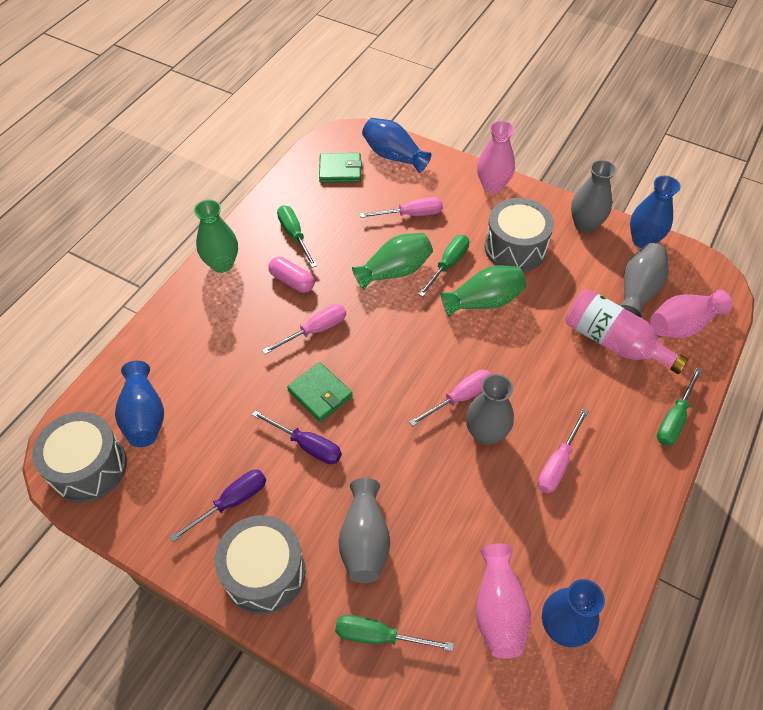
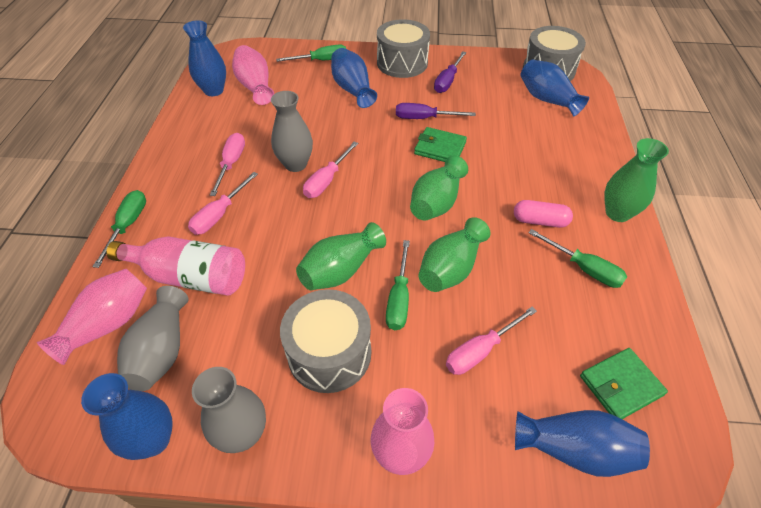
camera: 155 degrees right, 5 degrees down
(315, 330) = (481, 188): pink screwdriver -> pink screwdriver (220, 214)
(364, 540) = (352, 89): grey vase -> blue vase
(367, 331) = (436, 202): none -> green vase

